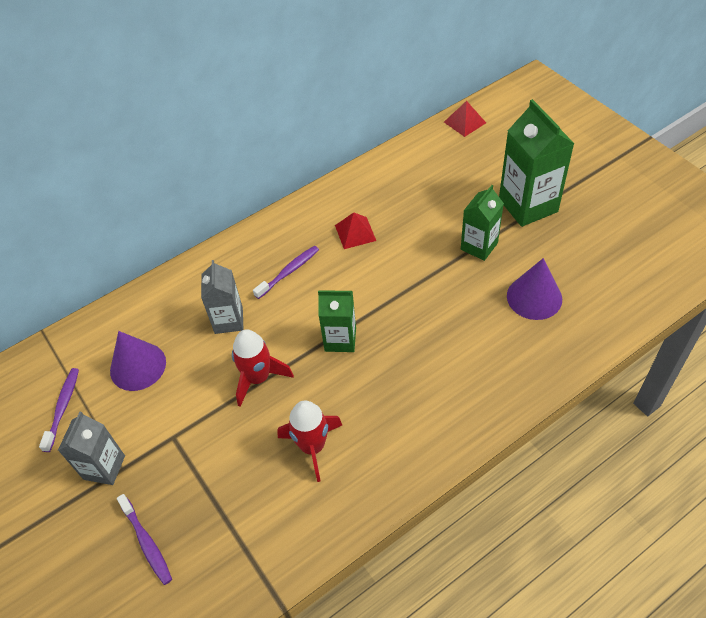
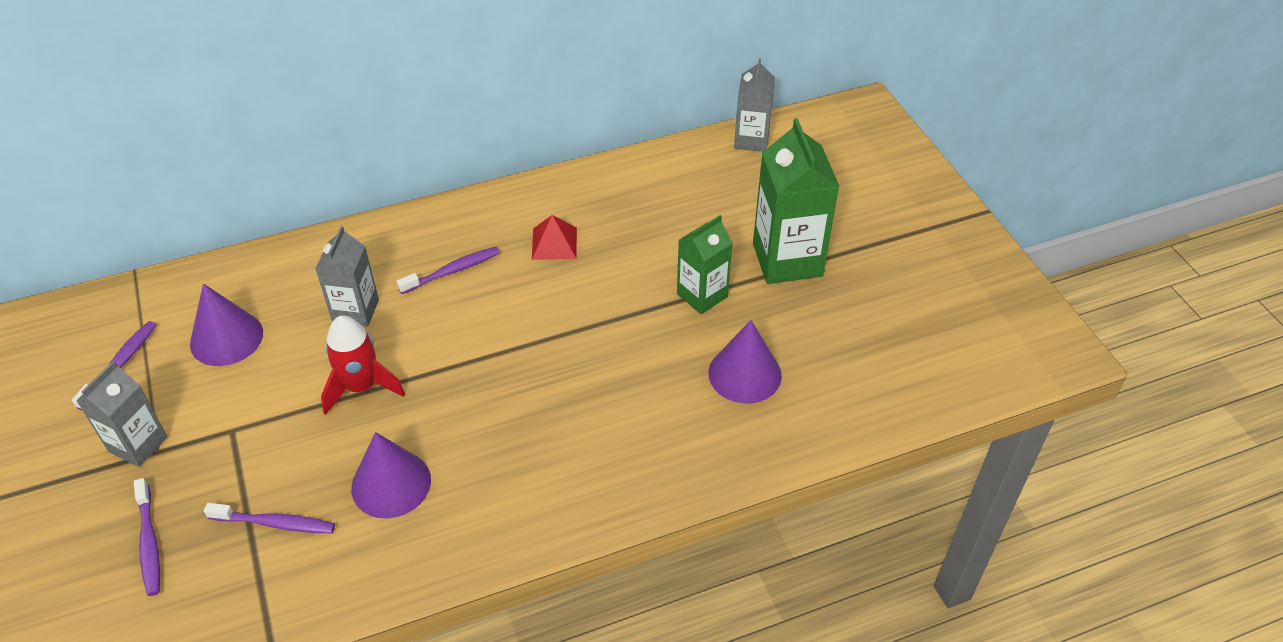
camera: 10 degrees right, 5 degrees down
(237, 501) = (275, 523): none -> purple toothbrush
(312, 447) = (391, 484): red rocket -> purple cone
(340, 339) = (480, 366): green carton -> none
(464, 122) = (751, 140): red pyramid -> grey carton

